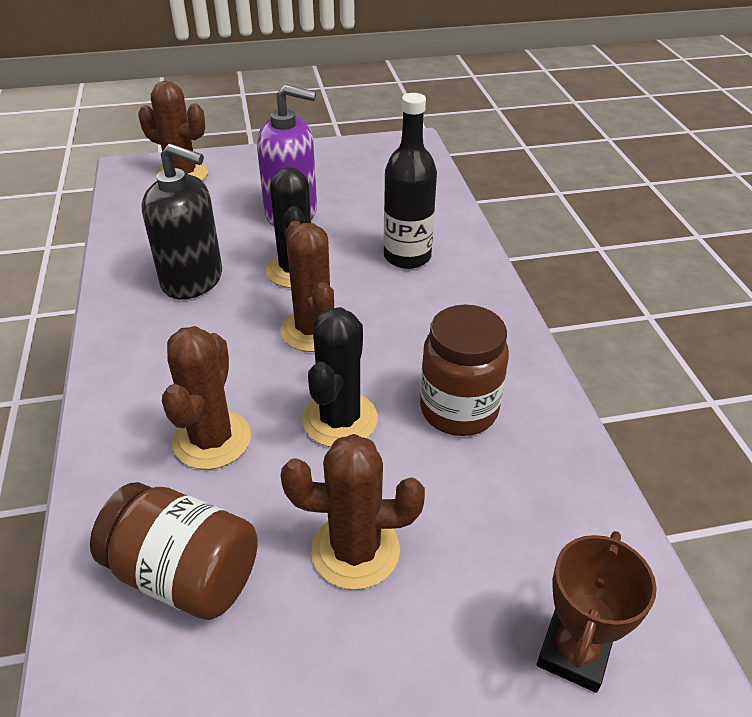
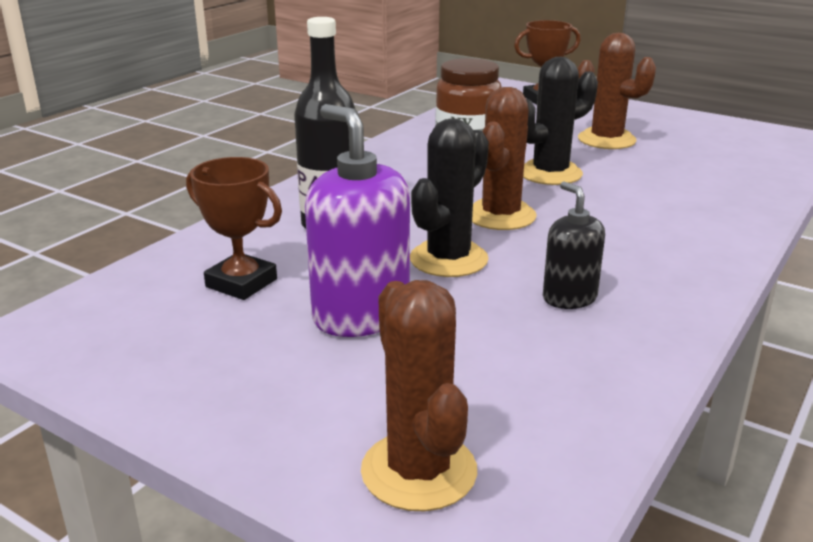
camera: 135 degrees left, 15 degrees down
(185, 574) = (715, 162): brown jar -> none
(192, 280) = (569, 298): black soap dispenser -> black soap dispenser, size x0.58
(212, 440) = (654, 196): brown cactus -> none
(378, 199) = (241, 283): none -> brown trophy

